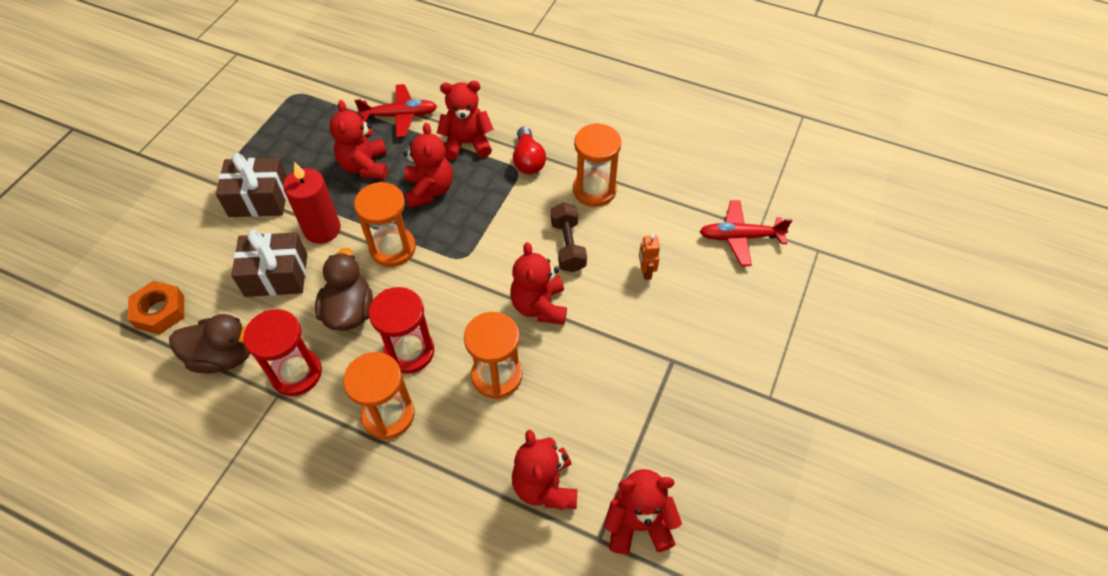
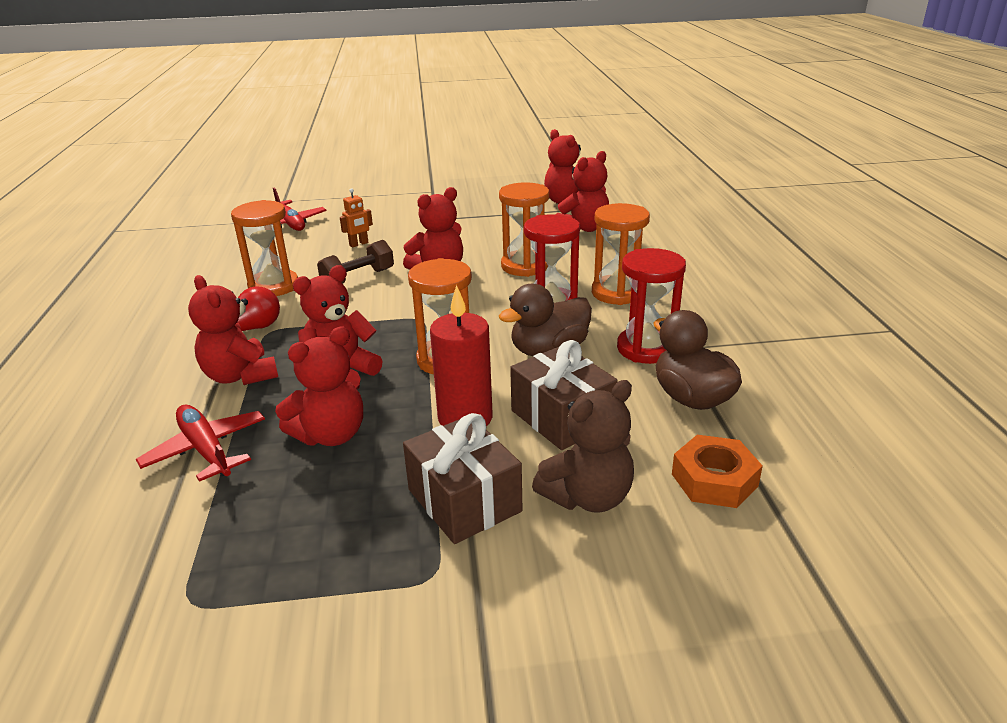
camera: 120 degrees left, 25 degrees down
(209, 248) = (588, 497): none -> brown teddy bear

